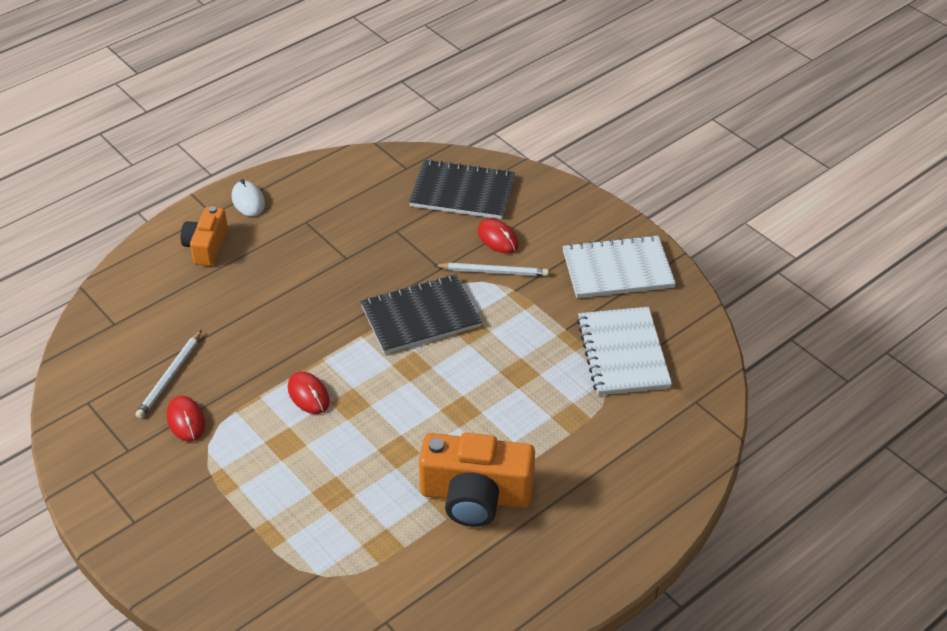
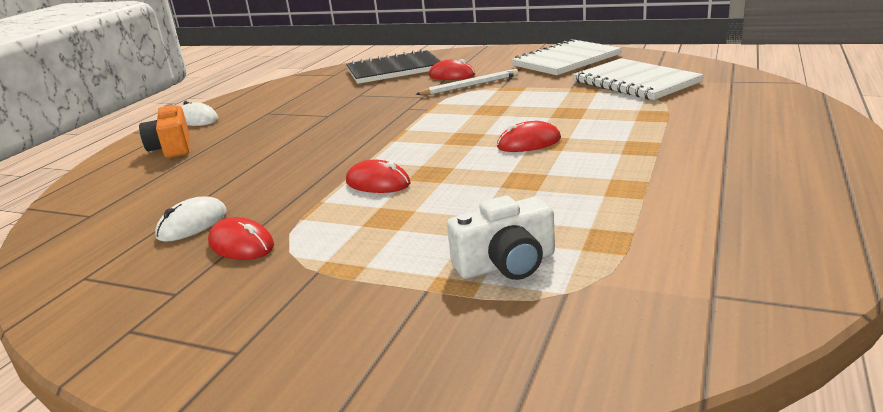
camera: 25 degrees left, 20 degrees down
(170, 376) = (192, 224): white pencil -> white mouse
(311, 533) = (506, 264): none -> white camera
(420, 316) = (436, 117): black notebook -> none
(447, 402) = (529, 143): none -> red mouse
(475, 496) = (647, 176): orange camera -> none

